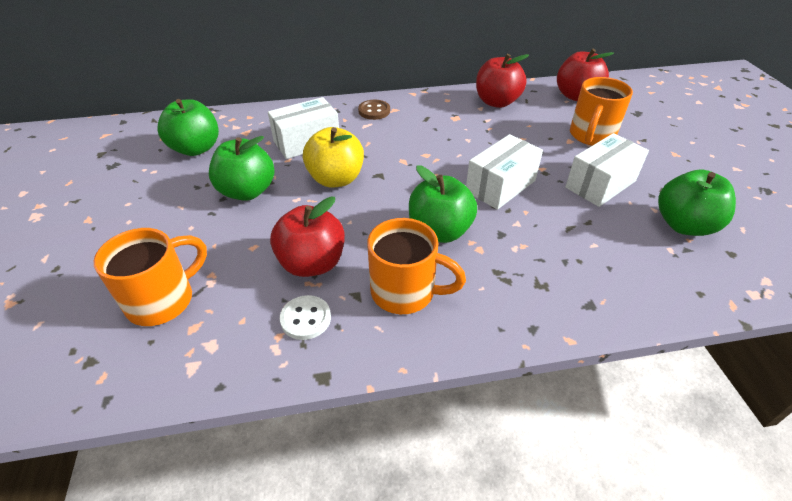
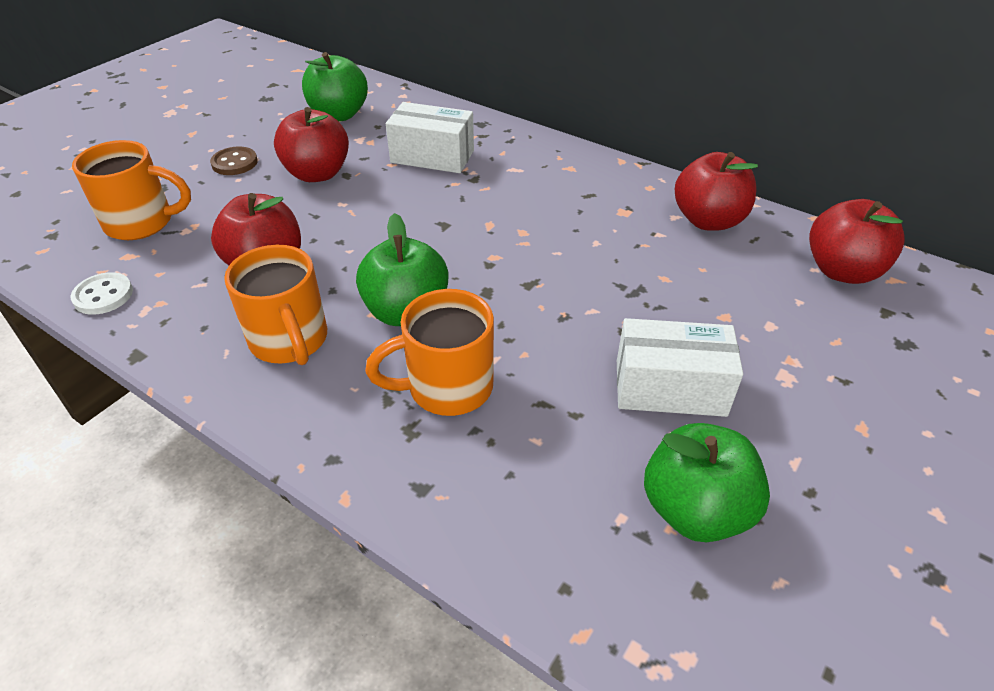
camera: 45 degrees right, 0 degrees up
(247, 191) = (317, 174): green apple -> red apple
(306, 319) = (194, 304): white button -> white button (103, 295)
(336, 179) = (400, 205): yellow apple -> none
(374, 111) = (546, 159): brown button -> brown button (234, 163)
(500, 186) = (544, 311): white box -> none
(591, 136) = (767, 329): orange mug -> orange mug (447, 387)

